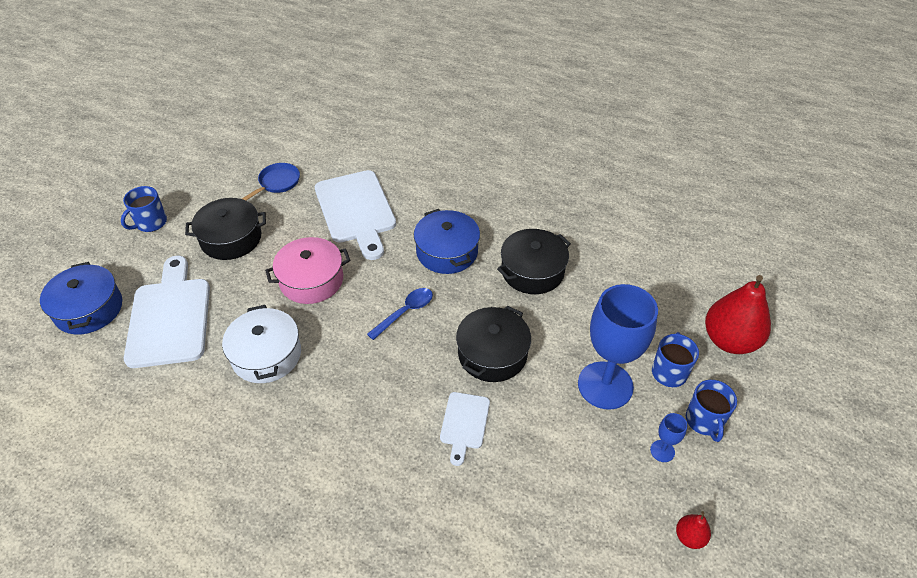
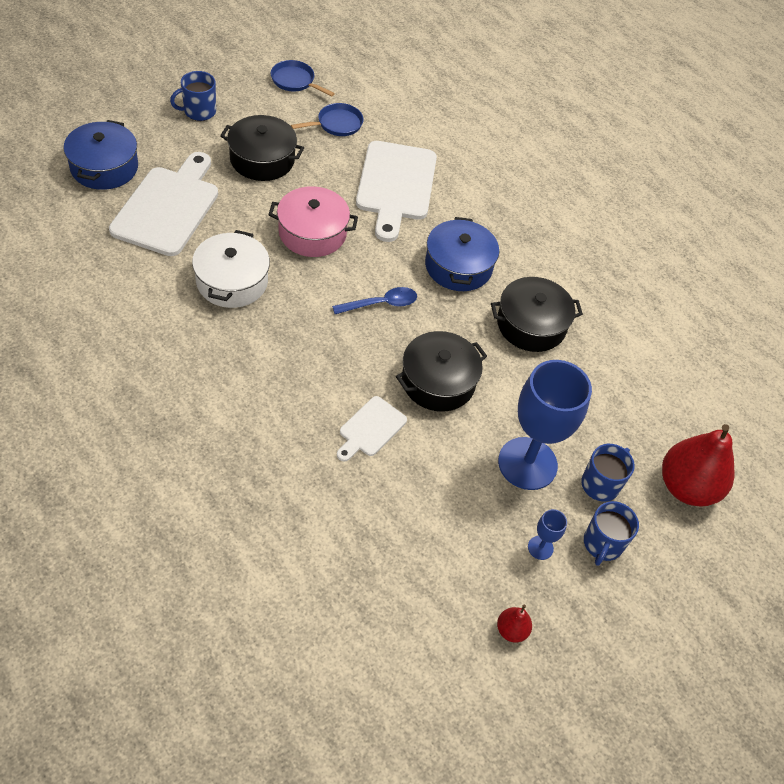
camera: 20 degrees right, 5 degrees up
(221, 163) = (295, 81): none -> blue pan

